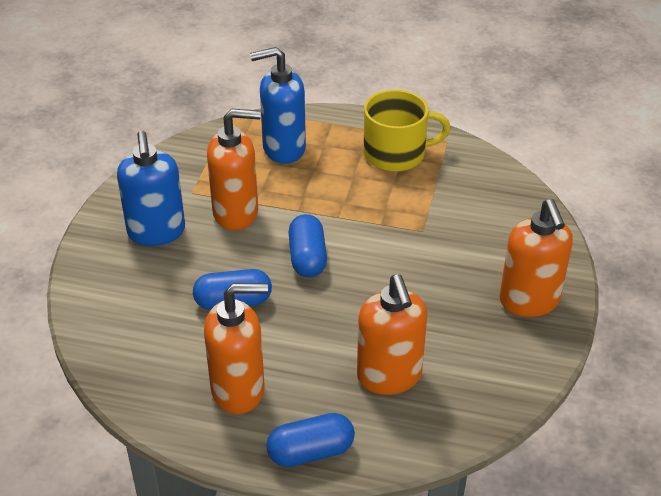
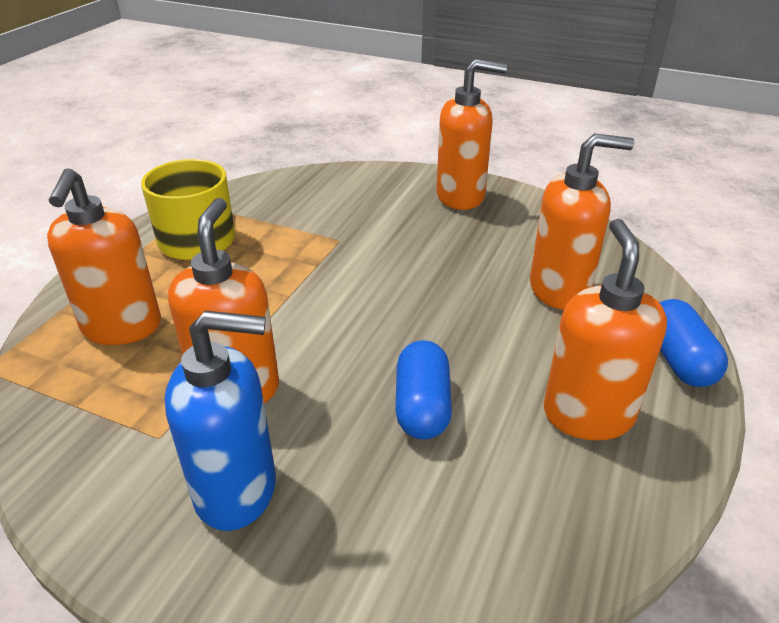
camera: 80 degrees left, 5 degrees down
(283, 149) = (122, 327): blue soap dispenser -> orange soap dispenser
(307, 258) = (355, 328): blue capsule -> none

